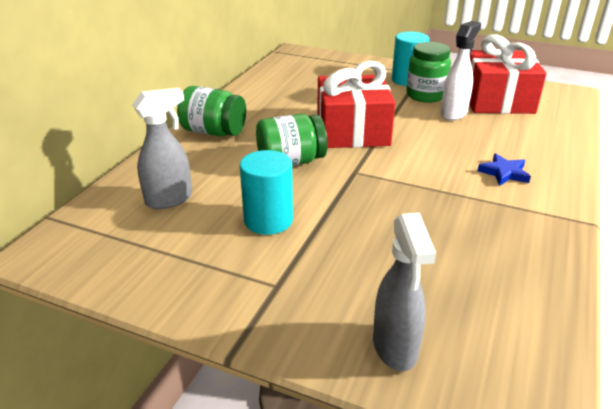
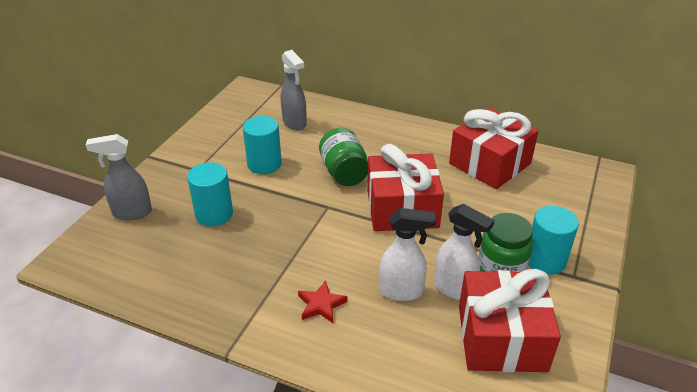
camera: 90 degrees right, 5 degrees up
(214, 132) = (393, 132): green jar -> none
(279, 89) = (490, 163): none -> red gift
(382, 256) = (214, 214): none -> turquoise cylinder
(467, 135) = (402, 291): none -> white spray bottle
(504, 173) = (321, 305): blue star -> red star

